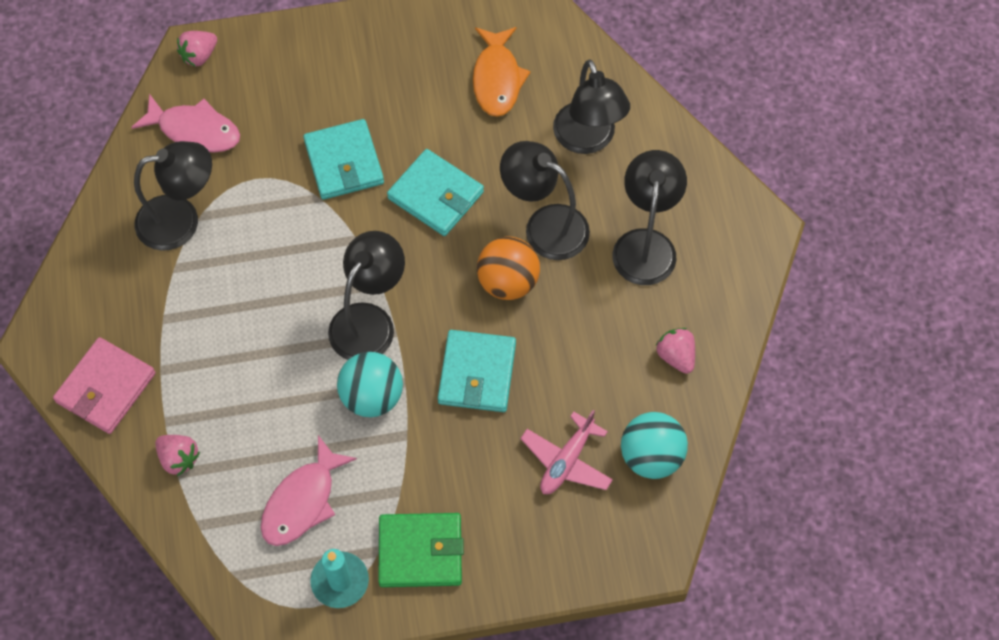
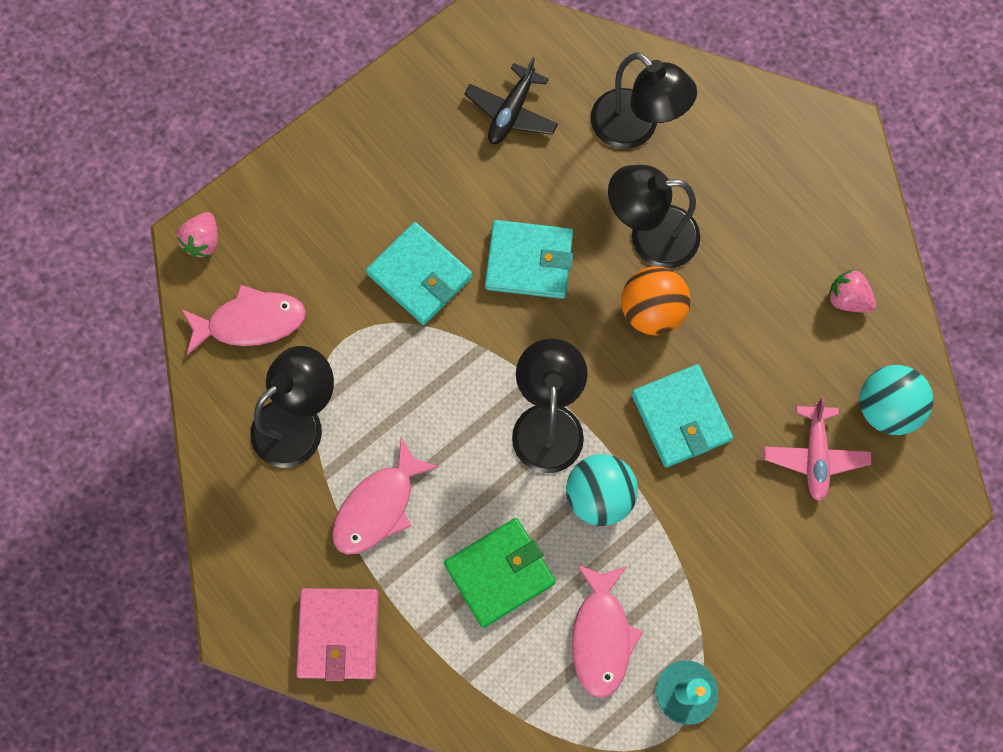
camera: 30 degrees left, 10 degrees up
(179, 458) = (457, 663): pink strawberry -> none
(198, 312) = (379, 506): none -> pink fish
(420, 551) = (740, 620): green wallet -> green wallet (499, 573)
(497, 79) = (511, 112): orange fish -> black plane
(645, 244) = (752, 204): black lamp -> none

